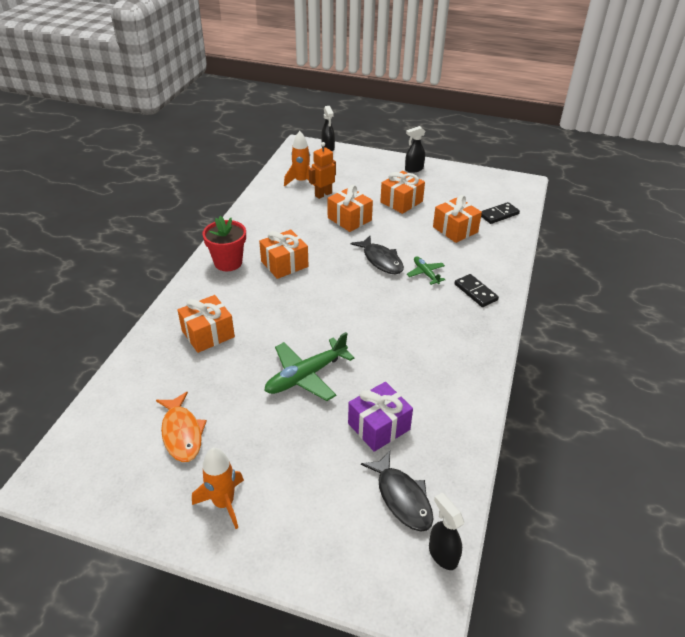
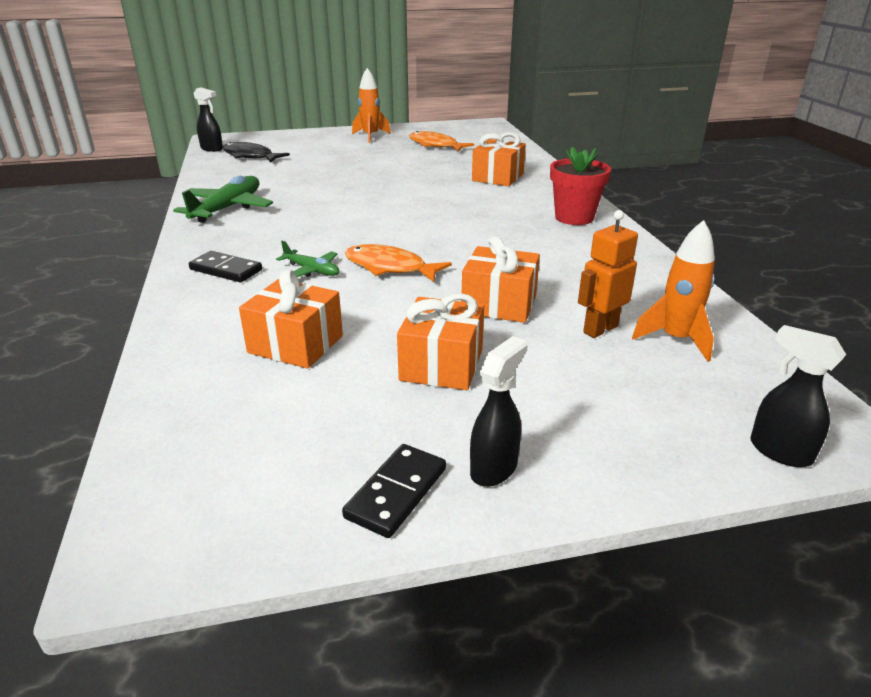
camera: 150 degrees right, 10 degrees down
(284, 264) = (509, 232): orange gift -> none
(306, 376) = (376, 178): green plane -> green plane (227, 208)
(323, 194) = (600, 329): orange robot -> orange robot turned 150 degrees counterclockwise
(379, 426) = (288, 172): purple gift -> none
(381, 260) = (390, 267): black fish -> orange fish
(499, 214) = (207, 407): black domino -> black domino (396, 493)

